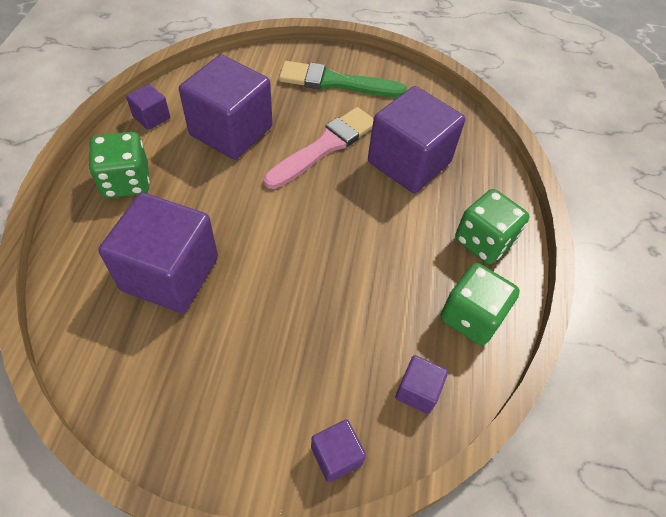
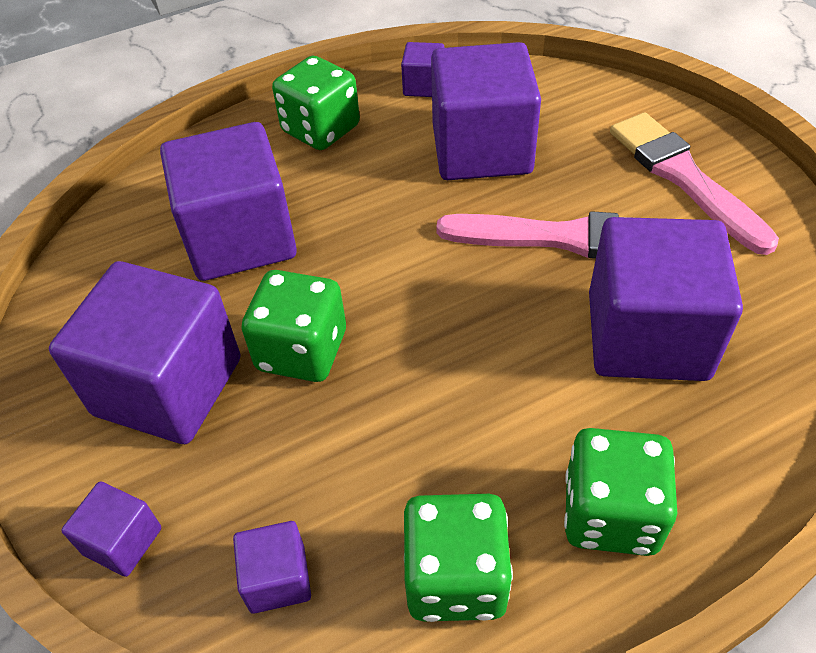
camera: 60 degrees right, 5 degrees down
(248, 375) = (168, 386): none -> purple cube
(287, 295) = (302, 351): none -> green dice
(336, 82) = (684, 178): green brush -> pink brush

